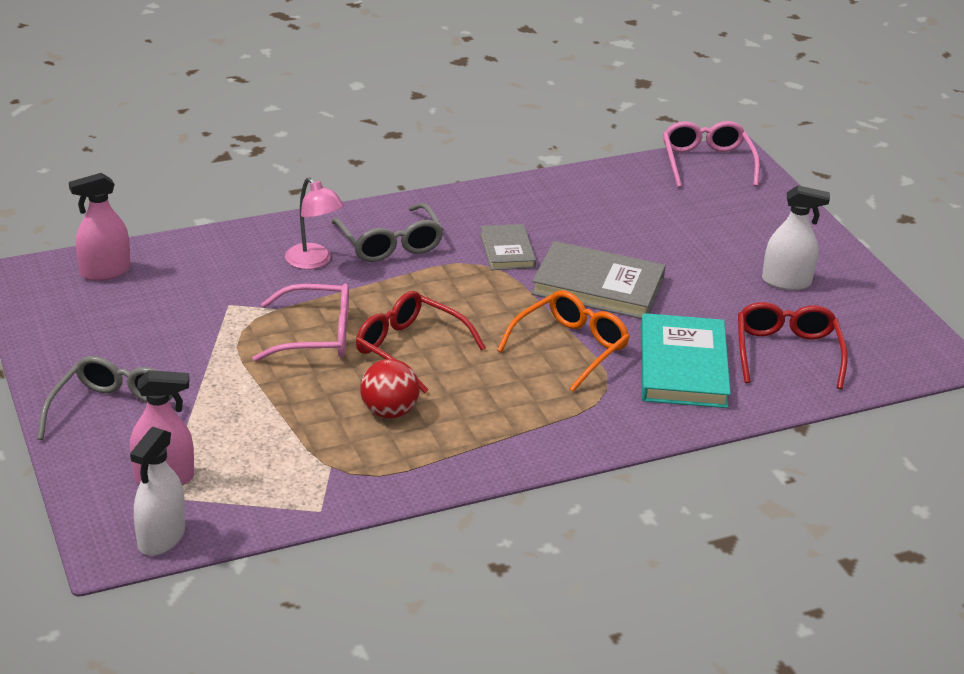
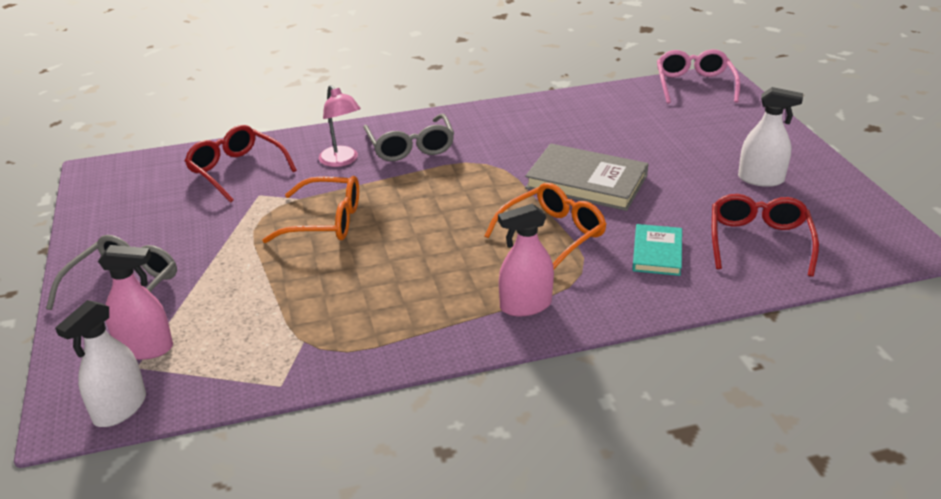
camera: 10 degrees right, 0 degrees up
(105, 271) = (166, 168): pink spray bottle -> pink spray bottle (525, 305)
(316, 335) = (326, 221): pink glasses -> orange glasses
(389, 412) = (372, 290): red ball -> none
(409, 349) = (405, 234): red glasses -> red glasses (236, 170)
(507, 250) = (510, 152): grey book -> none
(682, 366) = (657, 253): turquoise book -> turquoise book, size x0.58

